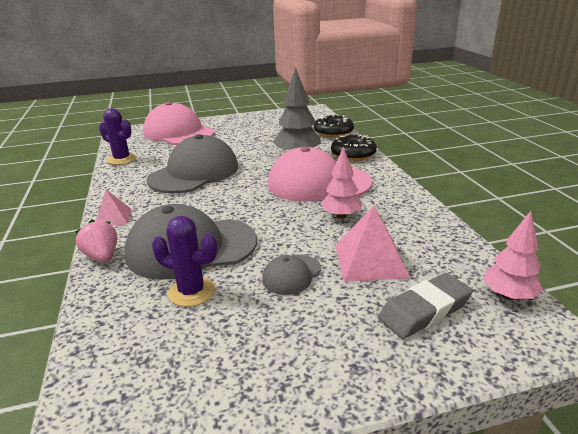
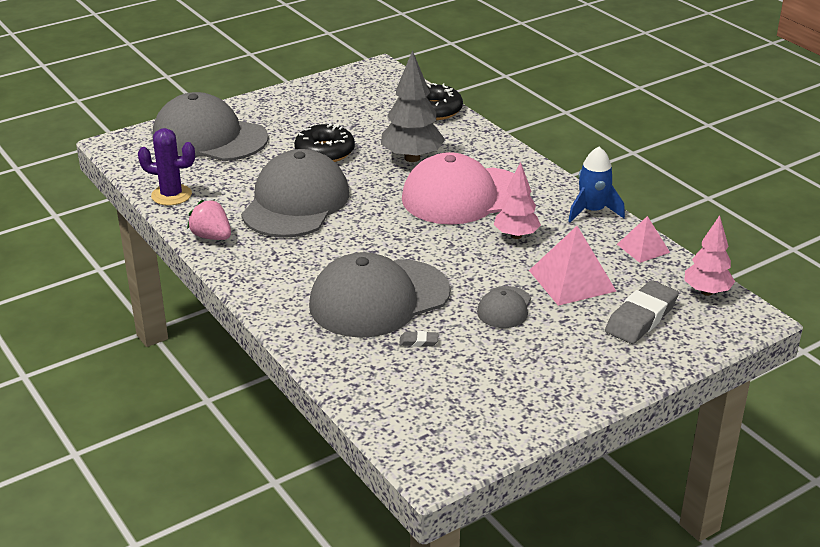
camera: 20 degrees left, 5 degrees up
(102, 256) = (289, 325): pink strawberry -> pink strawberry (211, 237)
(113, 217) = (251, 280): pink pyramid -> pink pyramid (643, 248)
(178, 133) = (209, 137): pink cap -> grey cap
(191, 292) = (418, 341): purple cactus -> grey eraser
(353, 154) = (481, 145): black donut -> black donut (324, 152)
(418, 207) = (592, 211): none -> blue rocket

